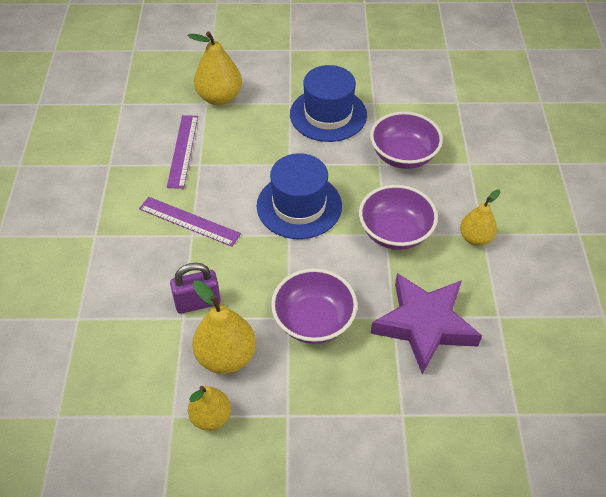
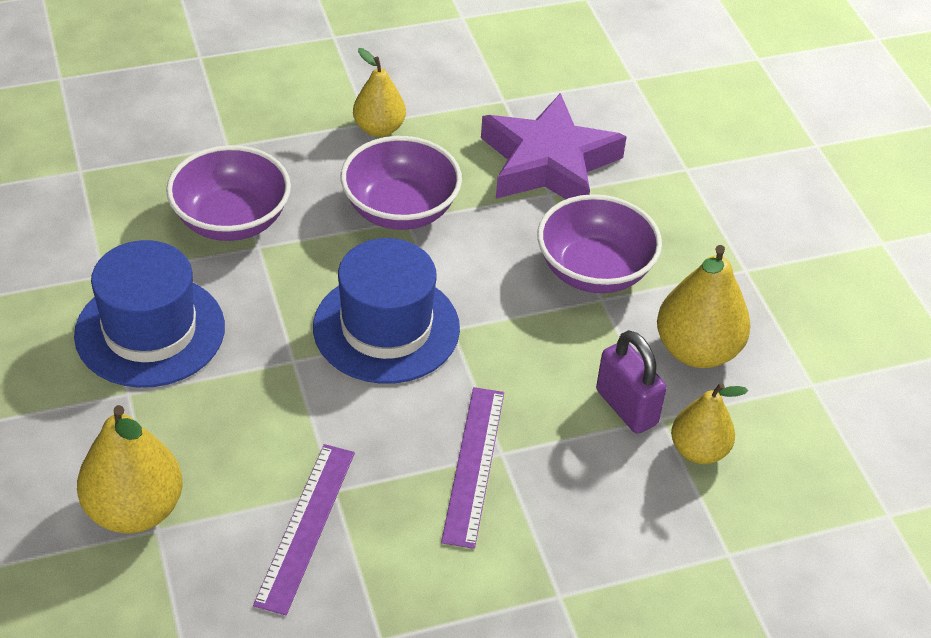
camera: 110 degrees left, 5 degrees down
(183, 151) = (306, 526): purple ruler -> purple ruler turned 60 degrees counterclockwise
(211, 417) = (791, 343): yellow pear -> yellow pear (698, 450)

